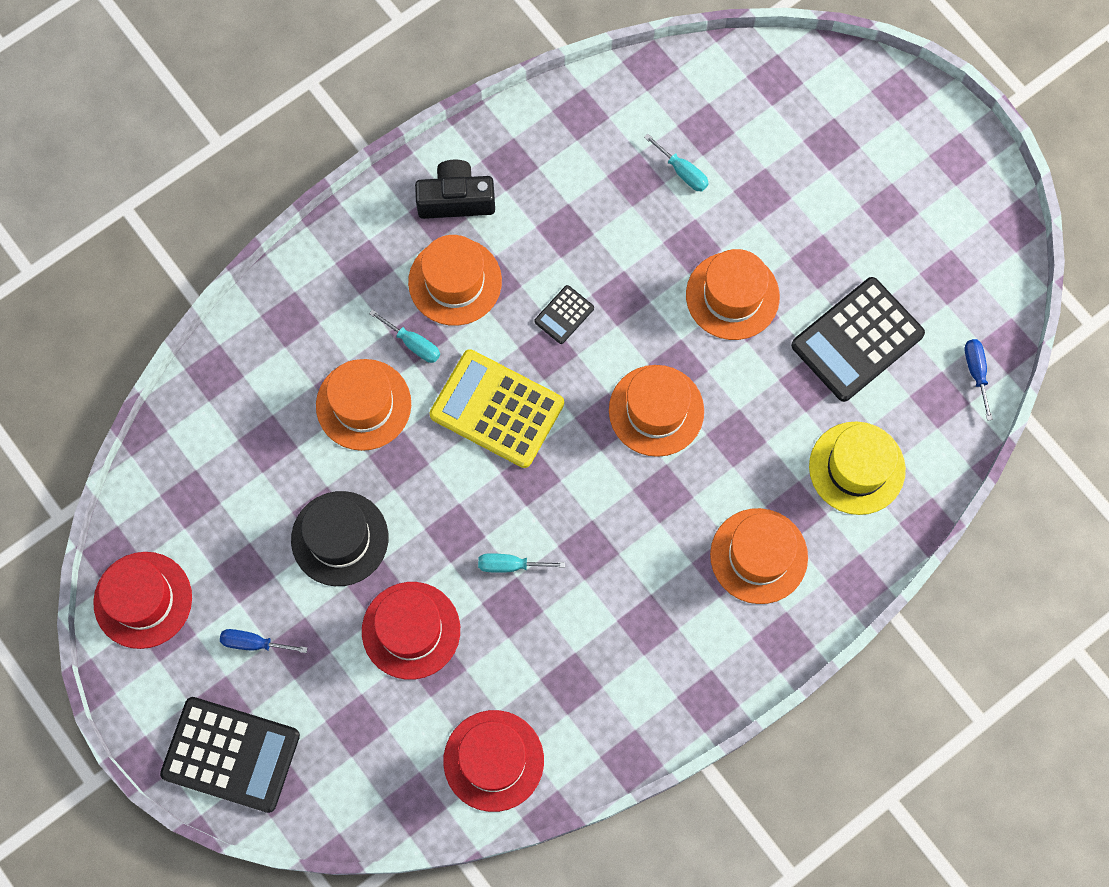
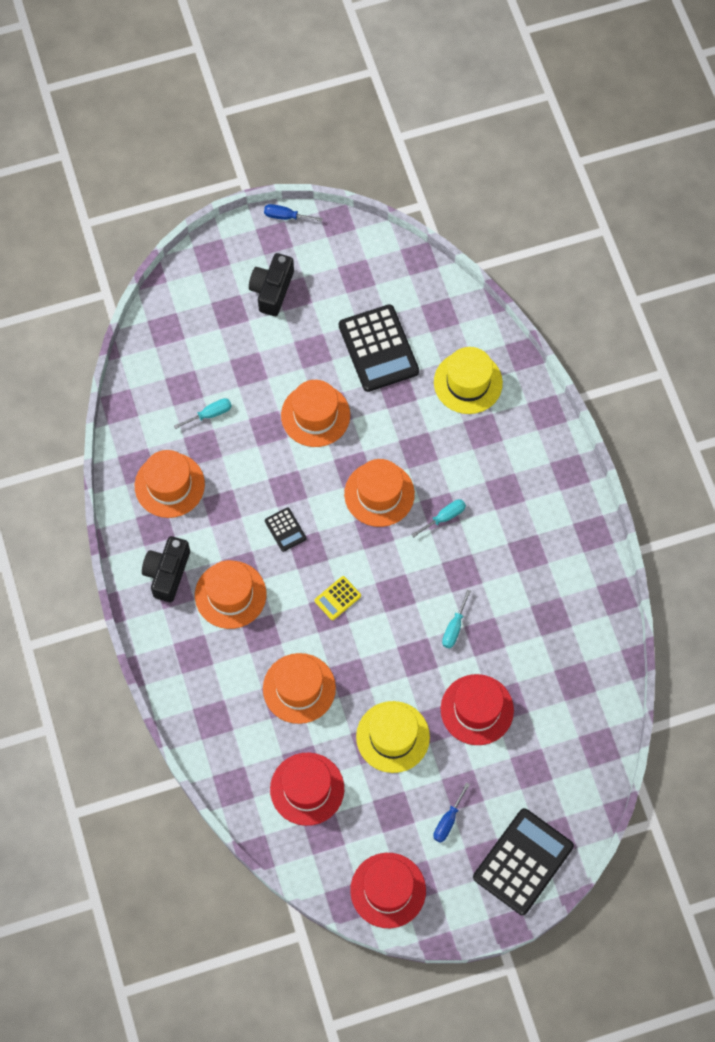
camera: 70 degrees left, 5 degrees down
(339, 538) = (392, 737): black hat -> yellow hat
(413, 344) = (266, 639): turquoise screwdriver -> turquoise screwdriver (444, 517)
(493, 760) = (587, 685): red hat -> red hat (307, 789)
(497, 409) = (337, 598): yellow calculator -> yellow calculator, size x0.46
(759, 556) = (506, 465): orange hat -> orange hat (169, 485)
(883, 182) = (272, 290): none -> black camera
(976, 372) = (429, 285): blue screwdriver -> blue screwdriver (286, 216)

